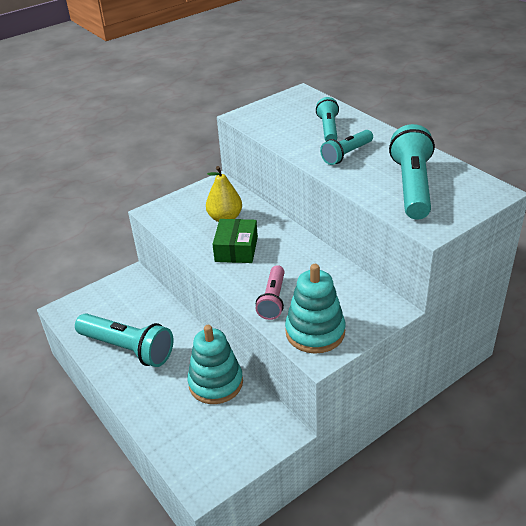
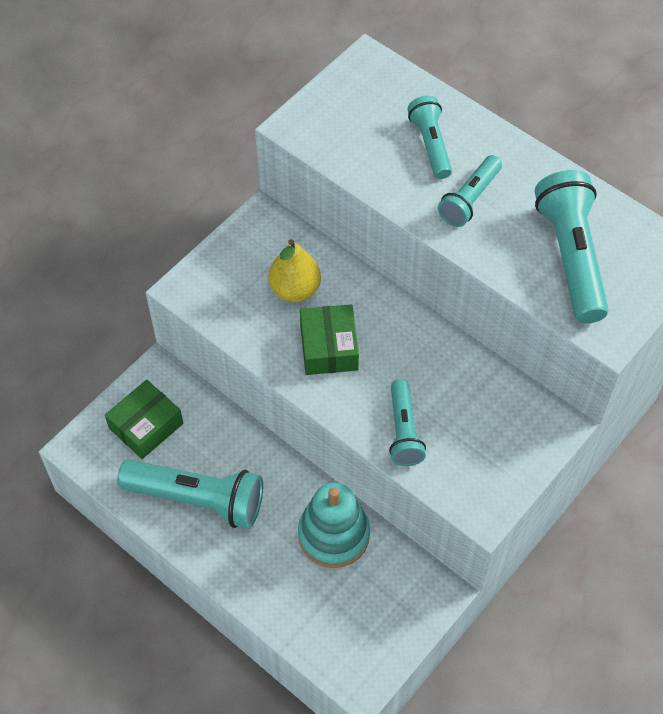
camera: 15 degrees left, 20 degrees up
(111, 303) = (146, 426): none -> green box
(273, 300) = (403, 431): pink flashlight -> turquoise flashlight
(315, 332) = (470, 476): turquoise stacking toy -> none

